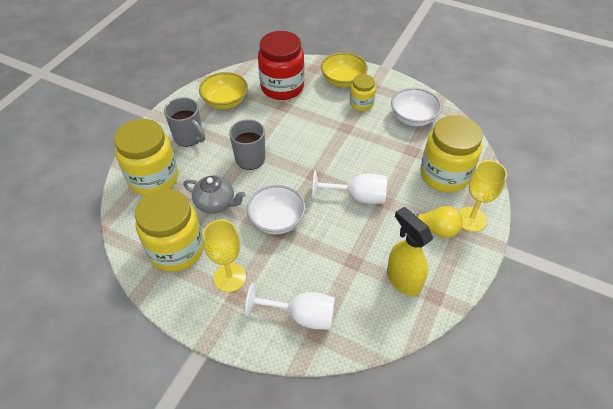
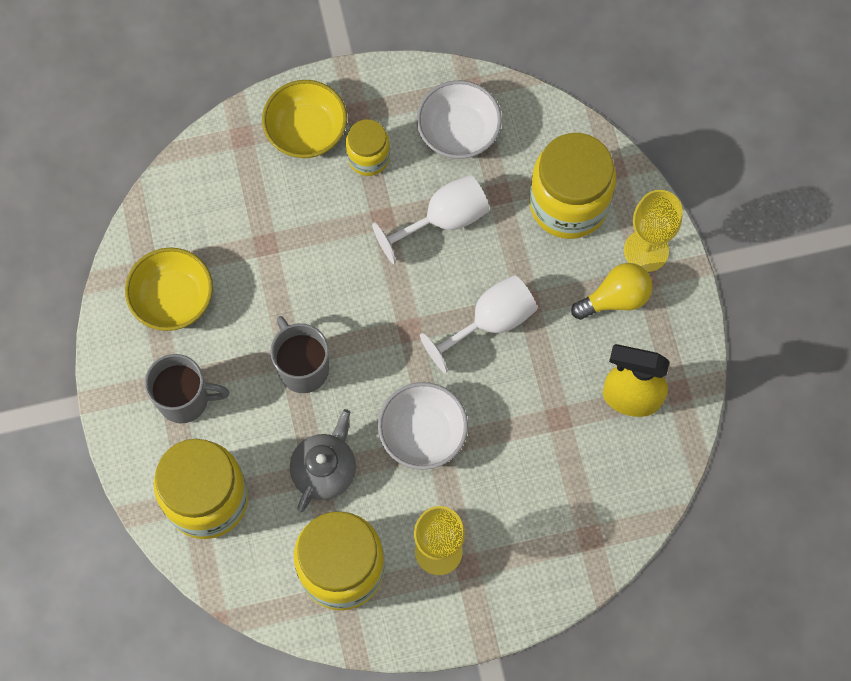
camera: 40 degrees left, 20 degrees up
(216, 203) = (325, 470): grey teapot -> grey teapot turned 45 degrees counterclockwise
(282, 87) = (230, 210): red jar -> none
(301, 316) = (558, 531): white goblet -> white goblet (443, 220)

